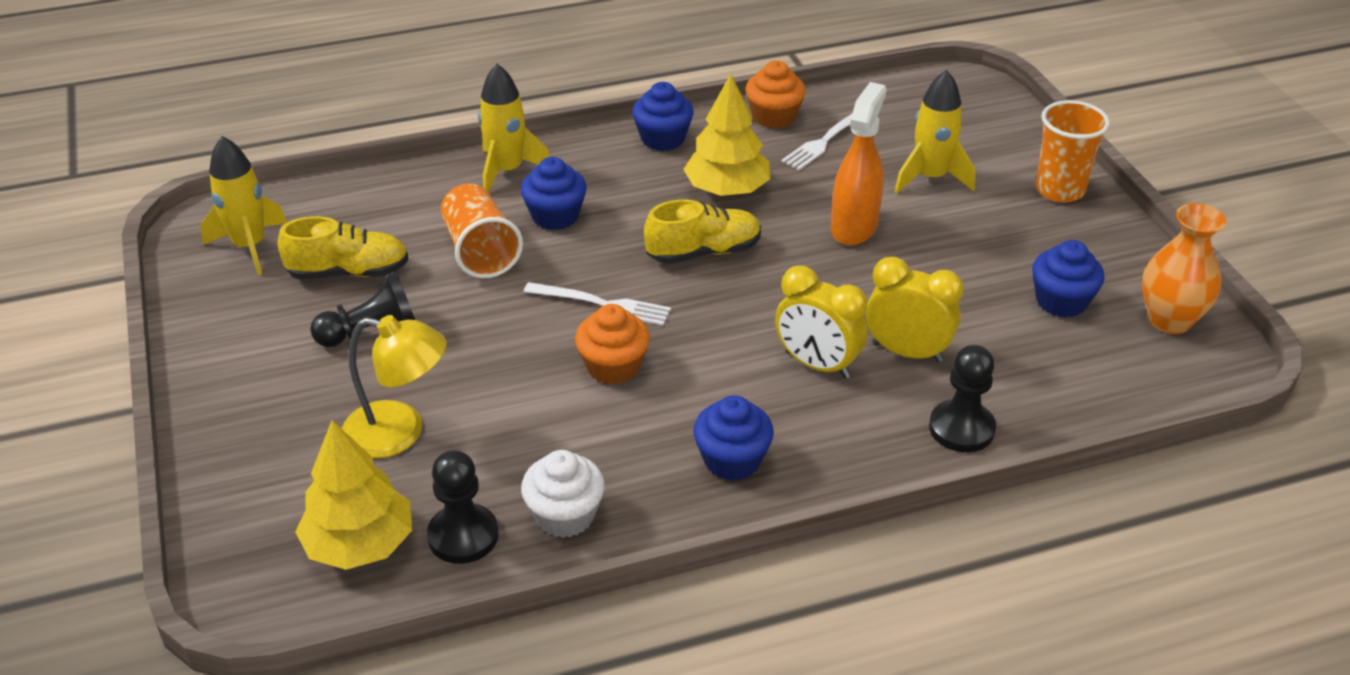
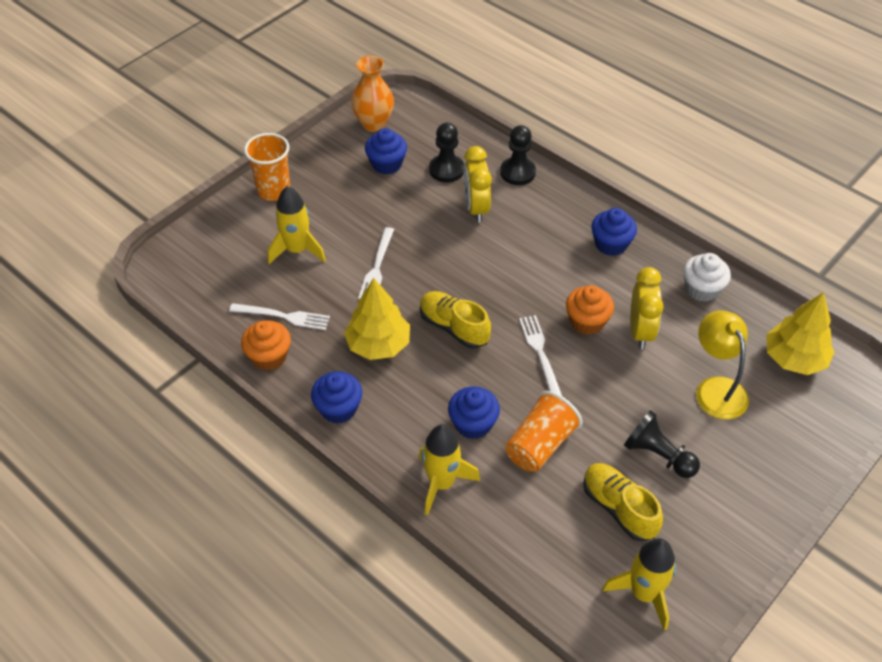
camera: 120 degrees left, 10 degrees up
(463, 536) = (750, 321): black pawn -> black pawn (446, 170)
(817, 365) = (514, 239): yellow clock -> yellow clock (640, 331)
(854, 227) = (377, 267): orange spray bottle -> white fork

